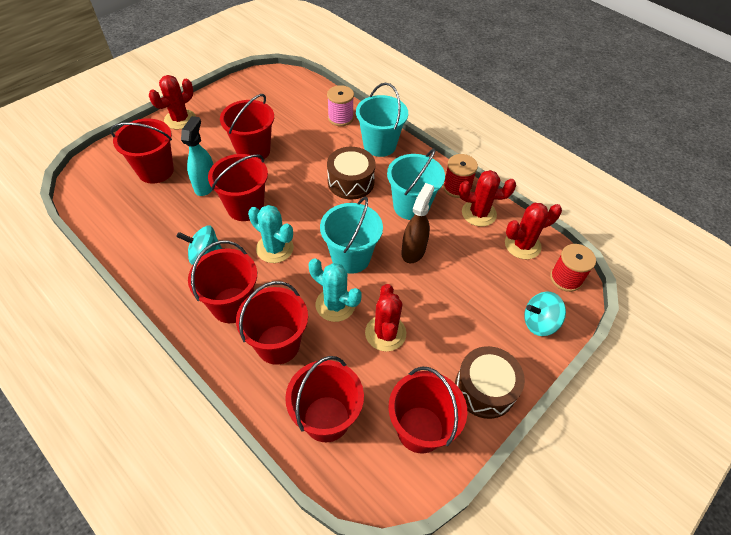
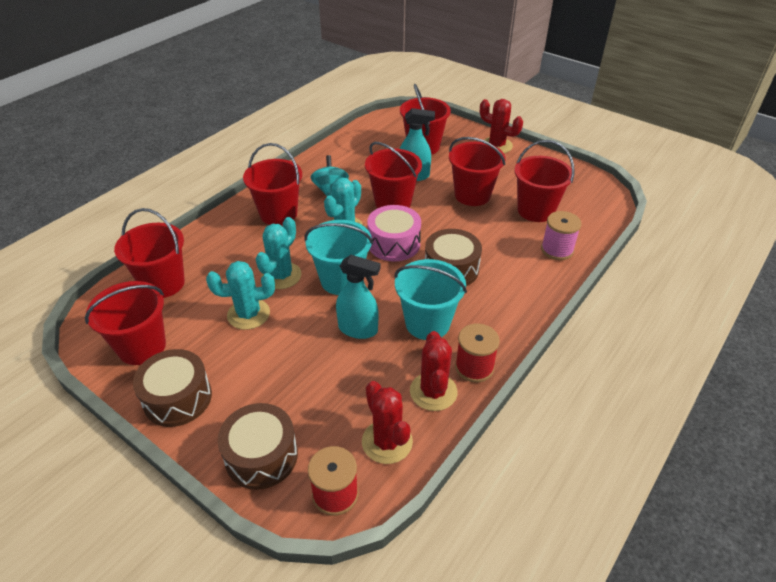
camera: 85 degrees right, 10 degrees down
(278, 344) = (238, 245): red bucket -> red bucket (535, 210)
(308, 214) = (394, 244): none -> pink drum
(379, 145) = (523, 287): turquoise bucket -> none
(385, 333) = (248, 314): red cactus -> turquoise cactus
(413, 251) = (358, 329): brown spray bottle -> turquoise spray bottle
(539, 323) = (261, 456): turquoise spinning top -> brown drum

